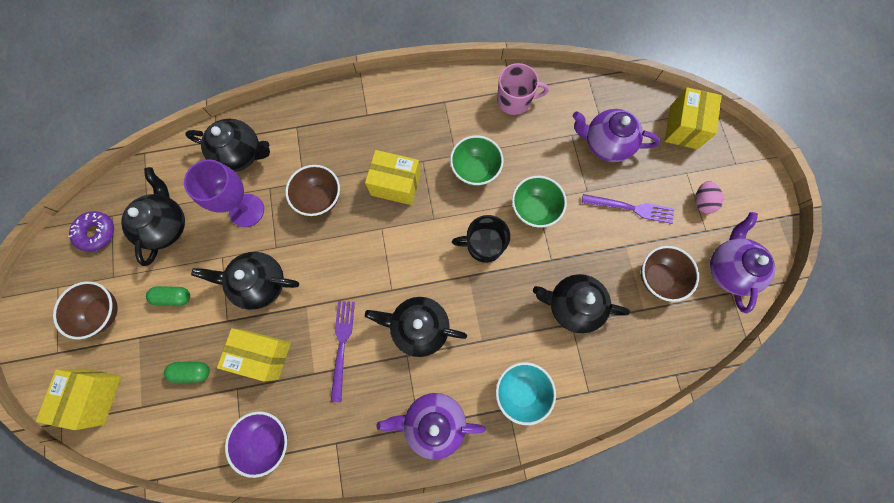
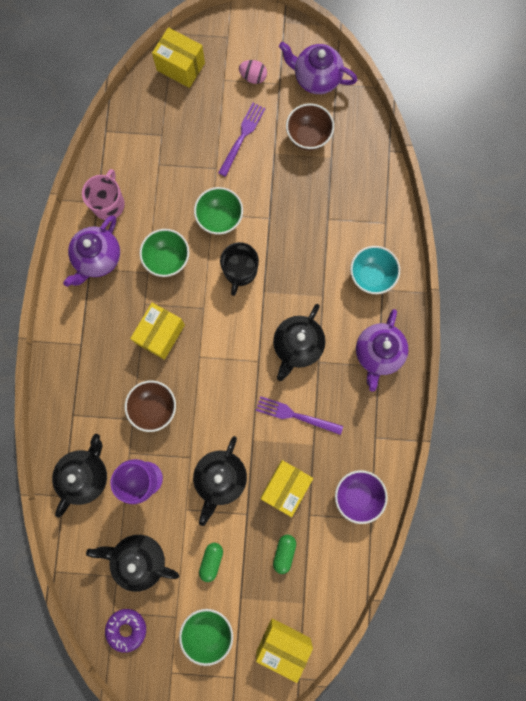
camera: 75 degrees left, 5 degrees up
(103, 312) = (208, 630): brown bowl -> green bowl
(572, 305) = (312, 213): black teapot -> none
(606, 144) = (176, 137): purple teapot -> purple teapot (98, 258)

